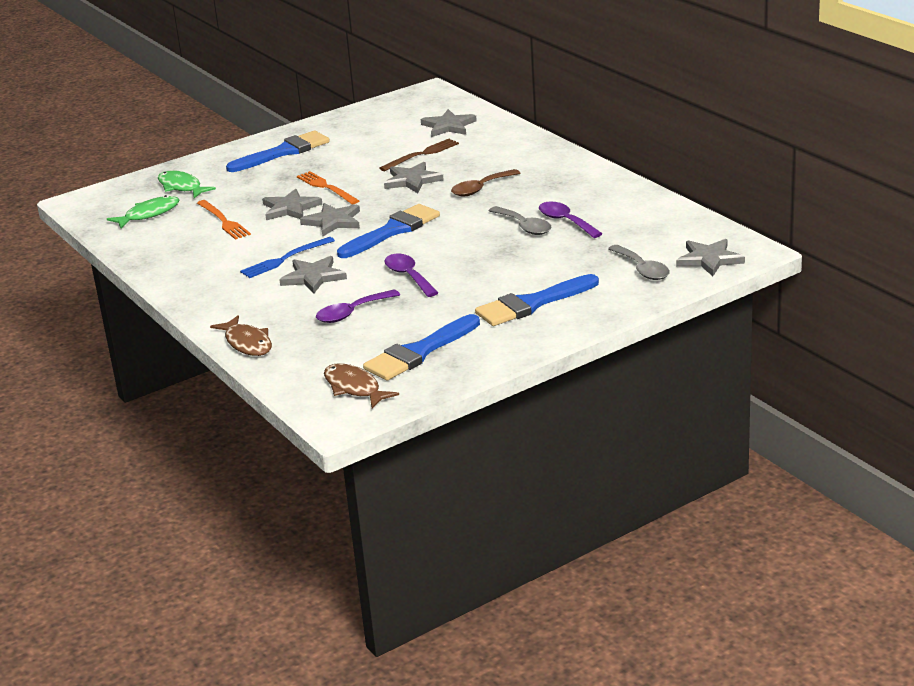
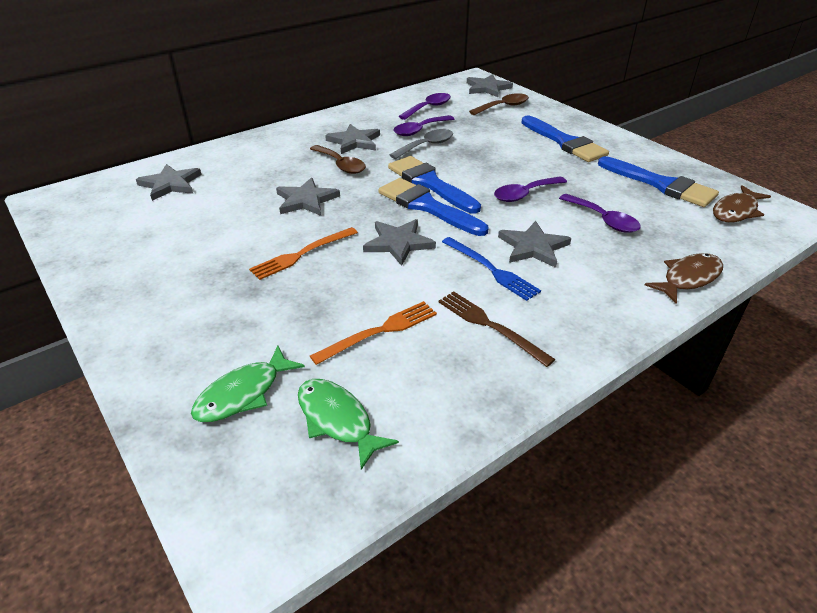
camera: 95 degrees left, 10 degrees up
(283, 152) = (167, 298): blue brush -> blue brush (430, 183)
(290, 208) = (354, 277): grey star -> grey star (354, 141)
(422, 154) = (239, 197): brown fork -> brown fork (490, 326)
(633, 224) = (428, 108): none -> purple spoon
(642, 269) = (503, 107): grey spoon -> brown spoon

